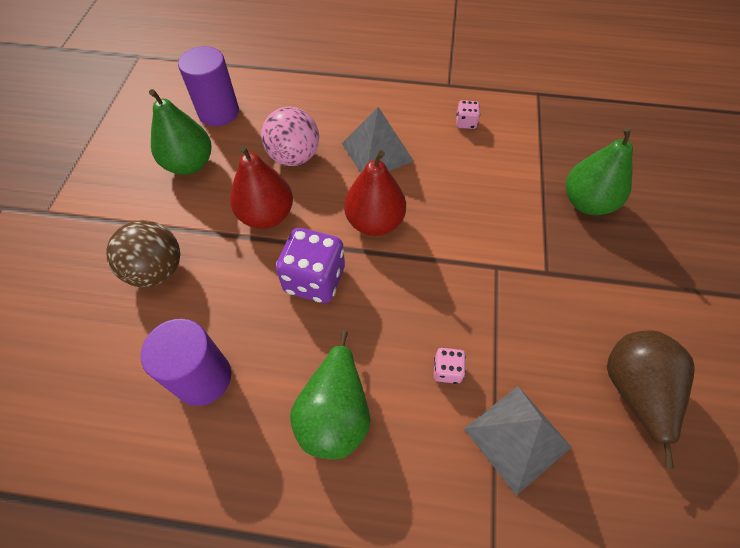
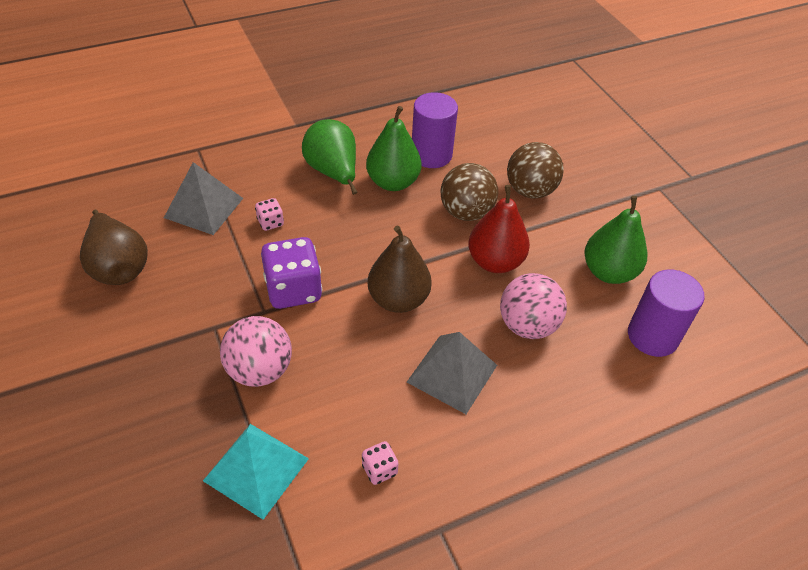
camera: 145 degrees right, 10 degrees down
(242, 277) = (466, 212): none -> brown ball
(314, 279) = (411, 234): purple dice -> purple dice (293, 290)
(374, 222) = (398, 299): red pear -> brown pear
(520, 217) = (260, 370): none -> pink ball
(546, 156) = (256, 469): none -> turquoise pyramid
(587, 202) = (190, 424): green pear -> green pear (393, 182)

